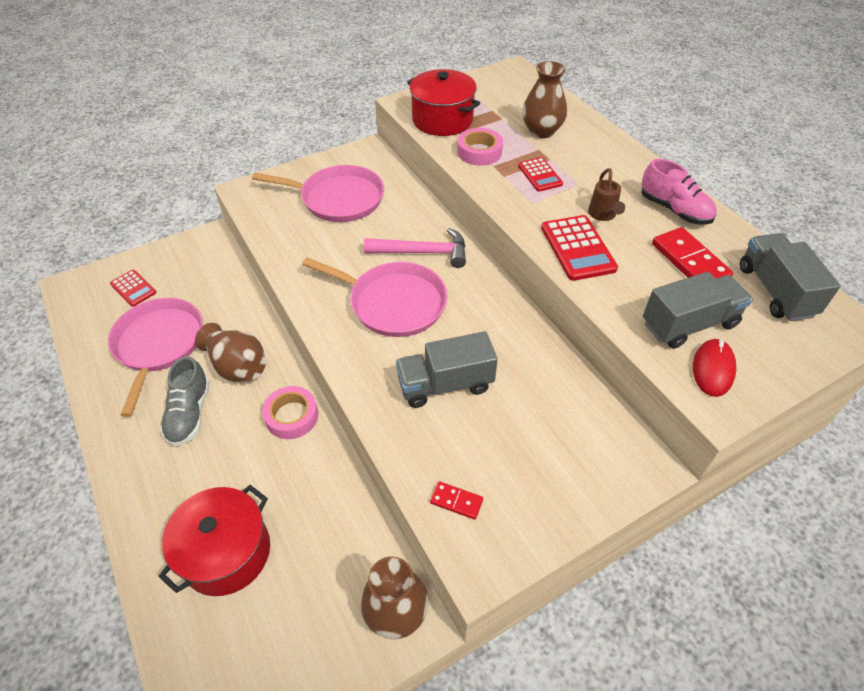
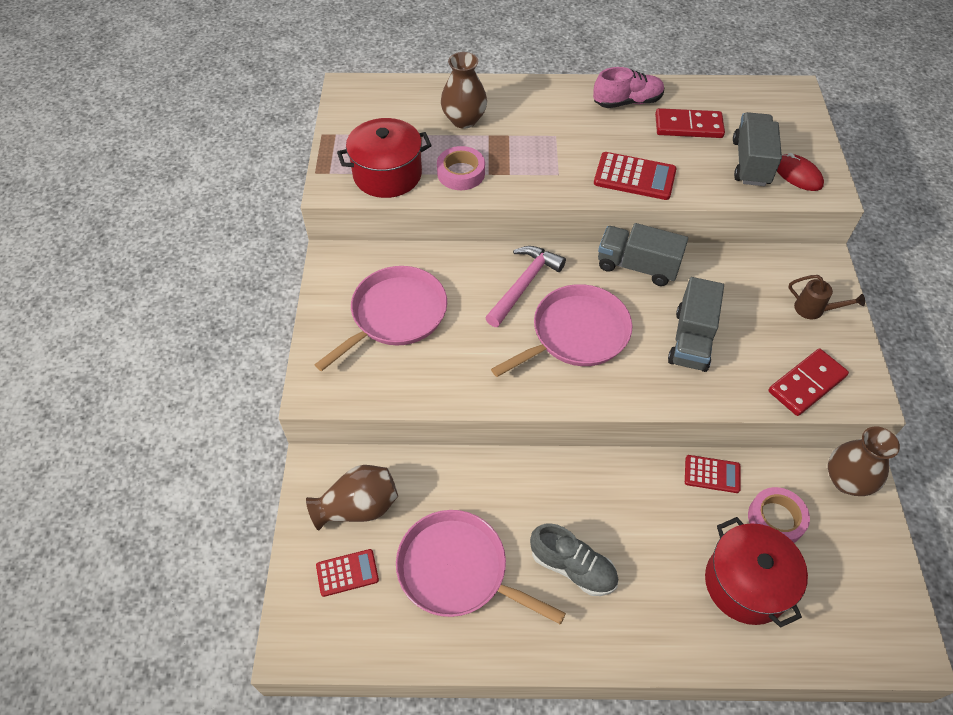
camera: 60 degrees left, 5 degrees up
(237, 366) = (534, 505): brown vase -> brown vase (358, 507)
(292, 416) = (623, 480): pink tape -> pink tape (775, 519)
(456, 501) = (807, 384): red domino -> red domino, size x1.89
(539, 175) = (525, 152): red calculator -> red calculator (712, 474)
(603, 215) = (605, 142): brown watering can -> brown watering can (814, 310)
(775, 291) = (744, 104): grey truck -> grey truck (637, 266)

